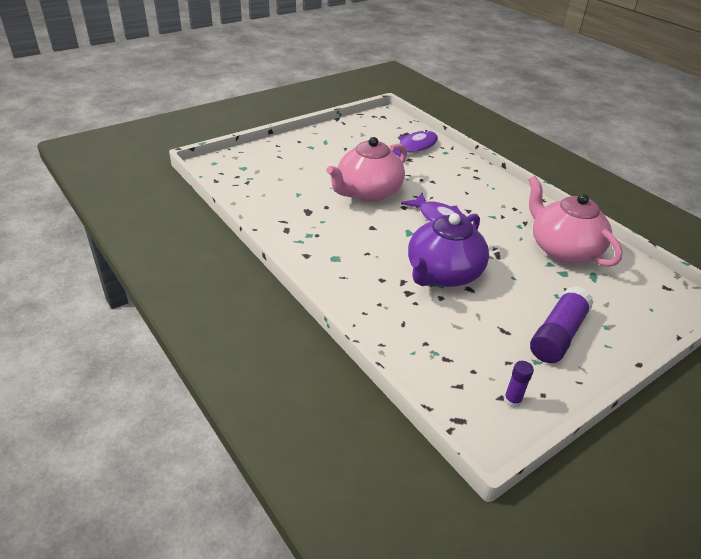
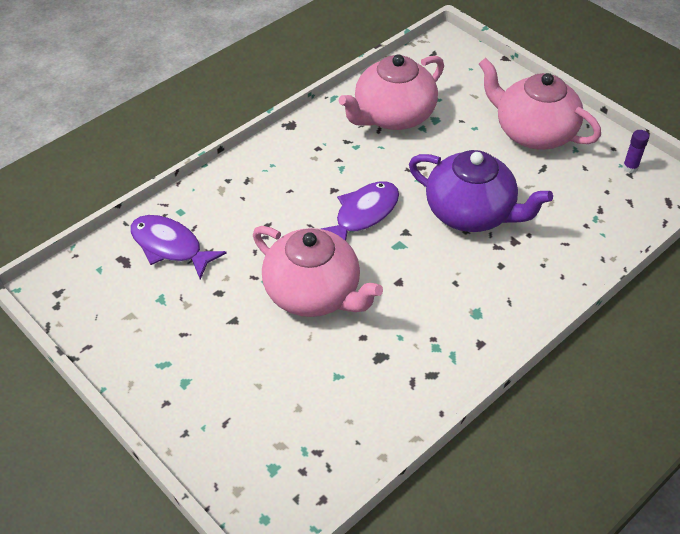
camera: 95 degrees left, 10 degrees up
(557, 335) = (533, 132): purple glue stick -> pink teapot

